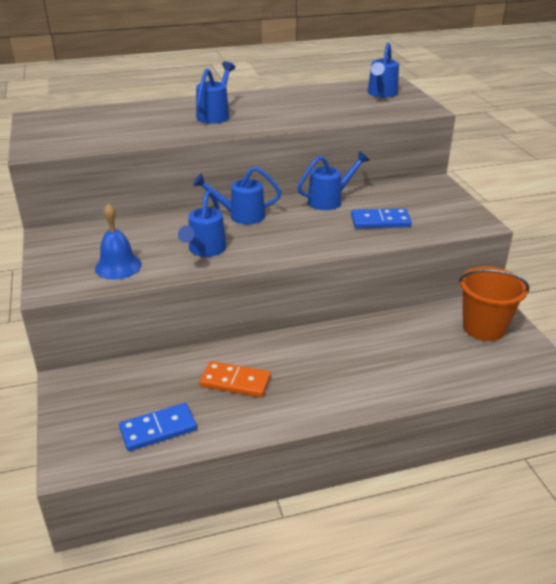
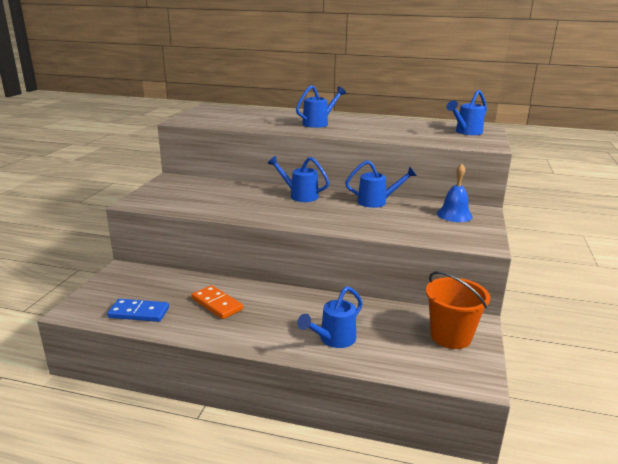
camera: 30 degrees right, 10 degrees down
(118, 266) = (185, 202): blue bell -> blue bell (454, 215)
(205, 250) = (249, 208): blue watering can -> blue watering can (333, 339)
(380, 221) = (399, 223): blue domino -> none

